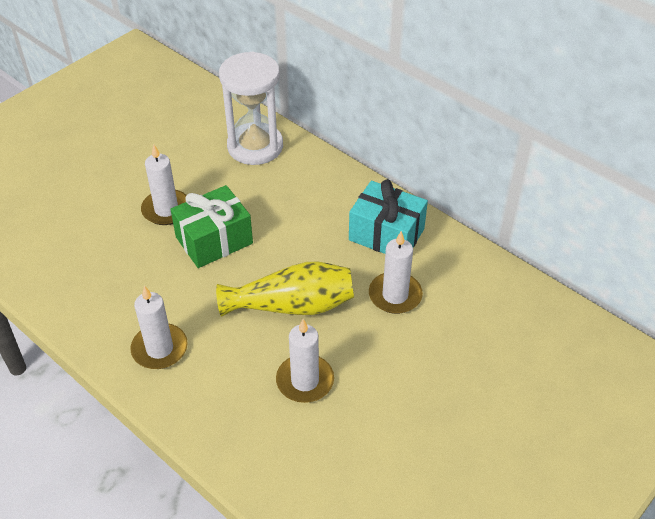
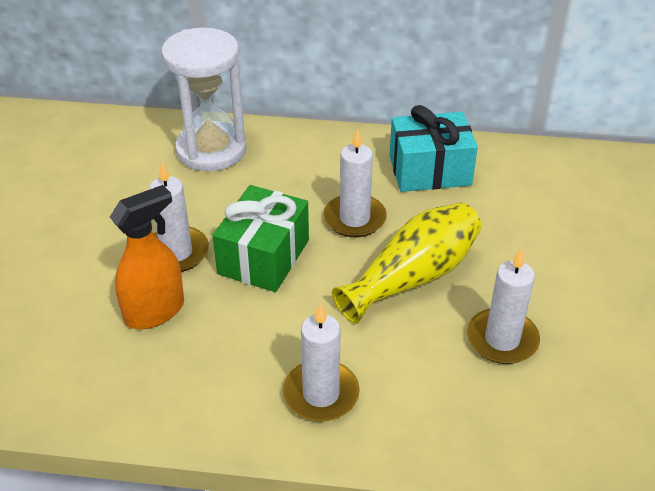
camera: 35 degrees left, 5 degrees down
(119, 242) = (155, 311): none -> orange spray bottle
(395, 295) = (496, 218): white candle -> white candle (354, 219)

